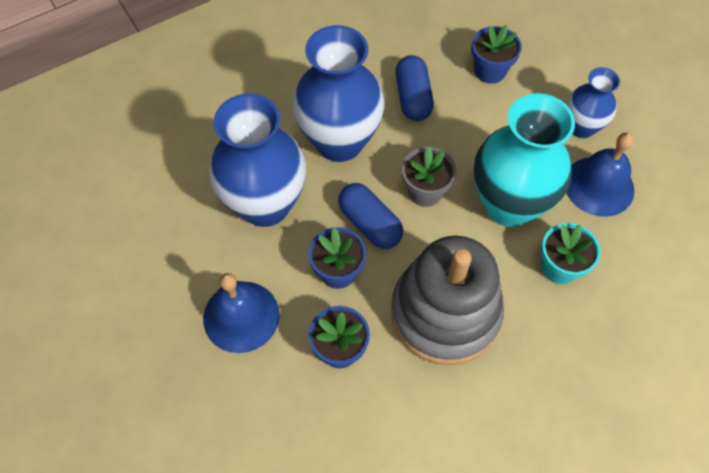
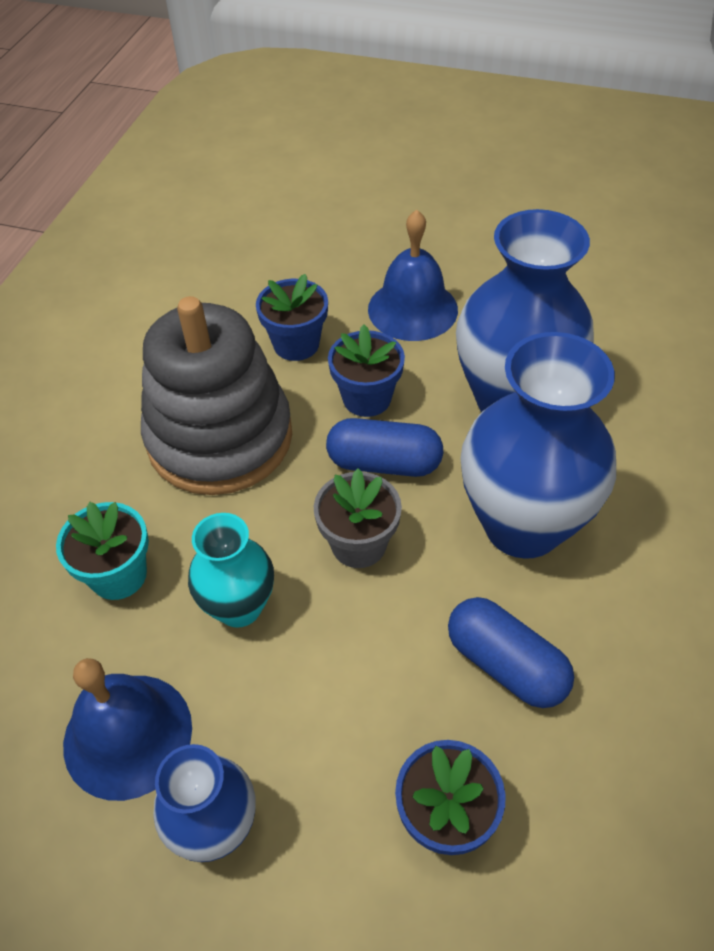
camera: 140 degrees right, 10 degrees down
(509, 205) = (239, 607): turquoise vase -> turquoise vase, size x0.55

